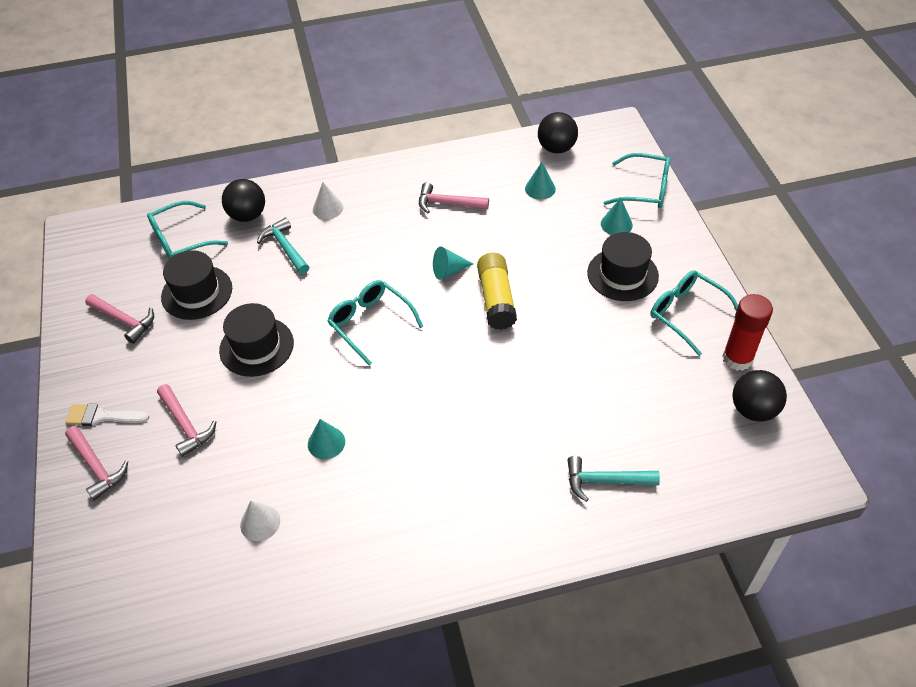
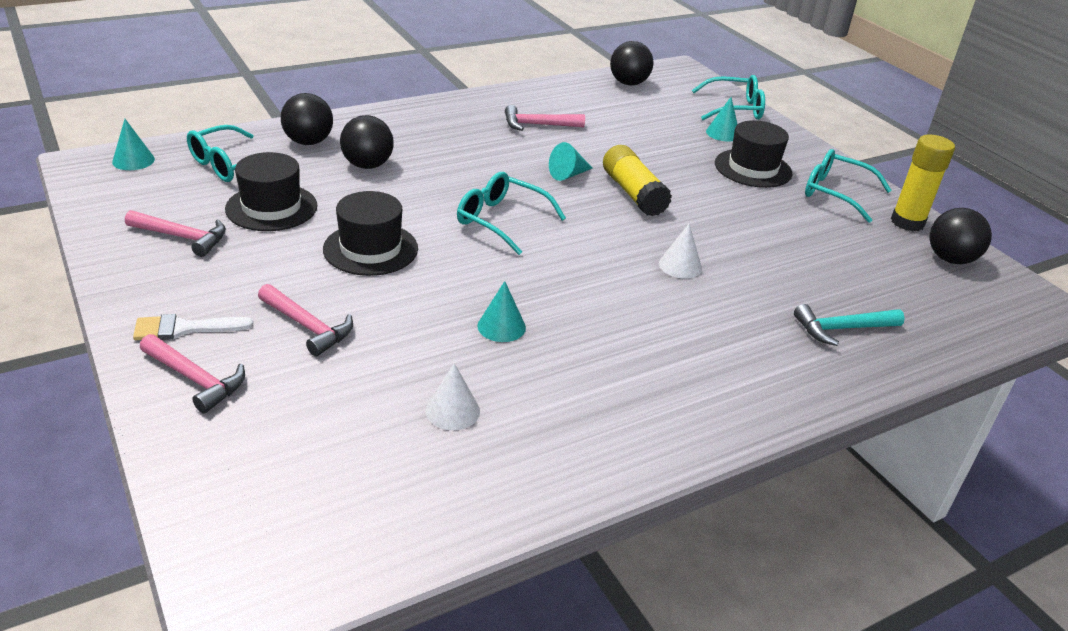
camera: 20 degrees left, 15 degrees down
(285, 247) = (367, 165): turquoise hammer -> black ball
(328, 208) = (403, 133): white cone -> white cone (680, 266)
(540, 188) = (629, 111): turquoise cone -> turquoise cone (133, 160)
(737, 358) = (907, 222): red glue stick -> yellow glue stick

